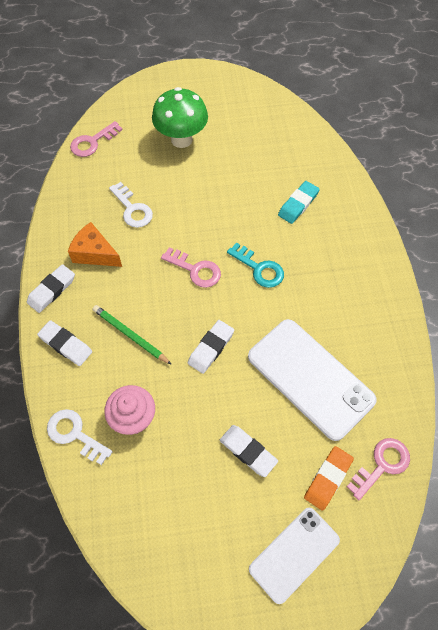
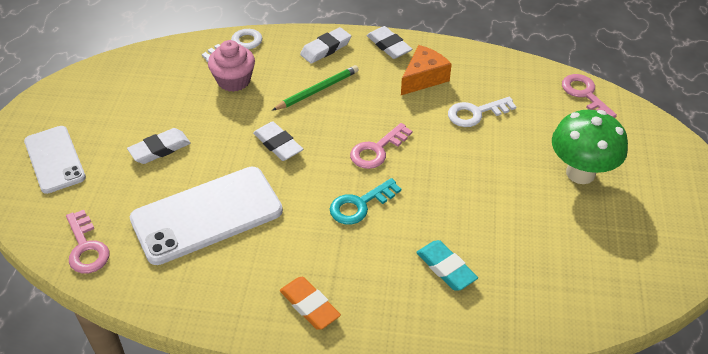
camera: 105 degrees right, 15 degrees down
(328, 478) = (100, 200): orange eraser -> orange eraser (309, 306)

